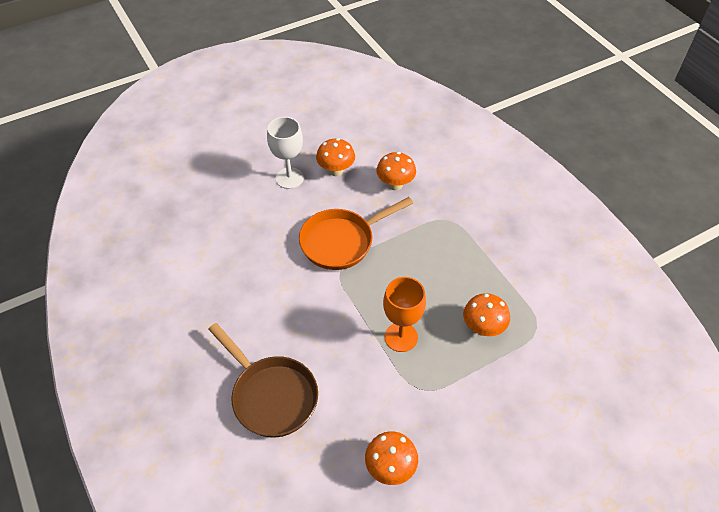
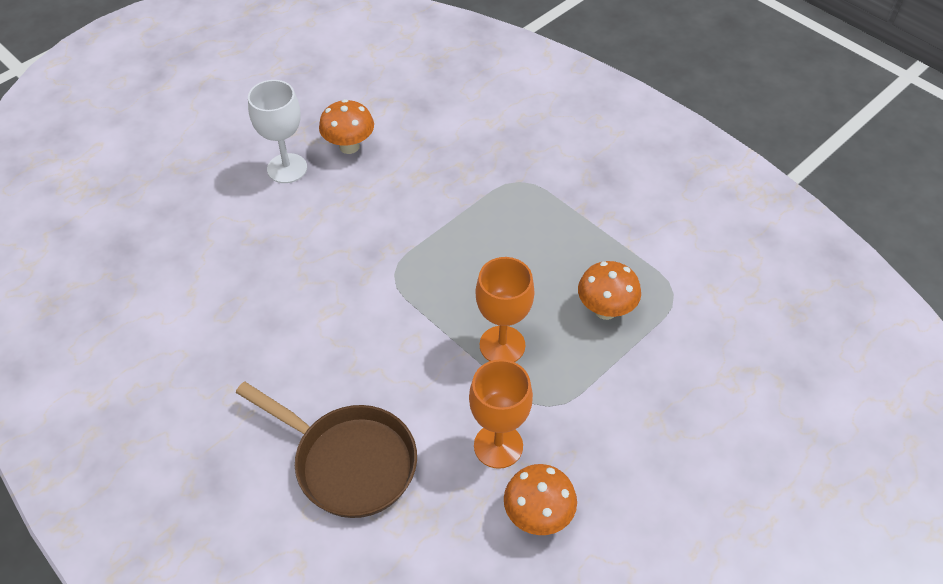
camera: 15 degrees left, 0 degrees up
(341, 241) = (385, 238): orange pan -> none
(377, 409) = (498, 446): none -> orange goblet
(395, 185) = (436, 149): orange mushroom -> none

